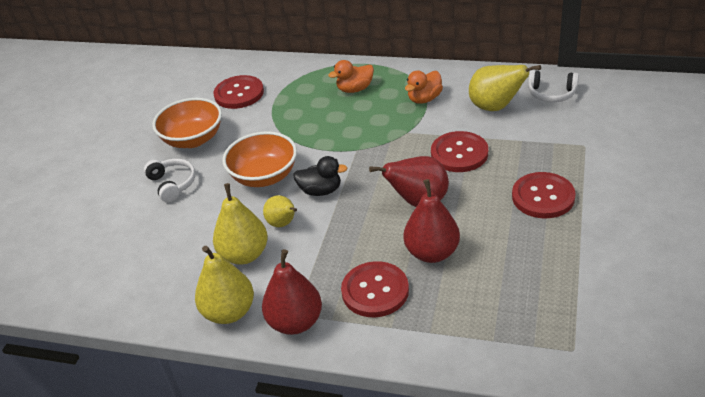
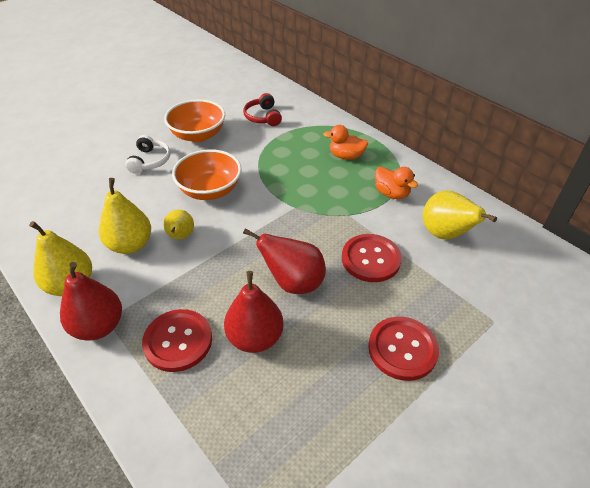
camera: 30 degrees right, 5 degrees up
(239, 93) = (263, 117): red button -> red headphones
(321, 191) = (234, 226): black duck -> none
(424, 99) = (391, 193): orange duck -> orange duck turned 120 degrees counterclockwise
(551, 93) = (510, 250): white headphones -> none

